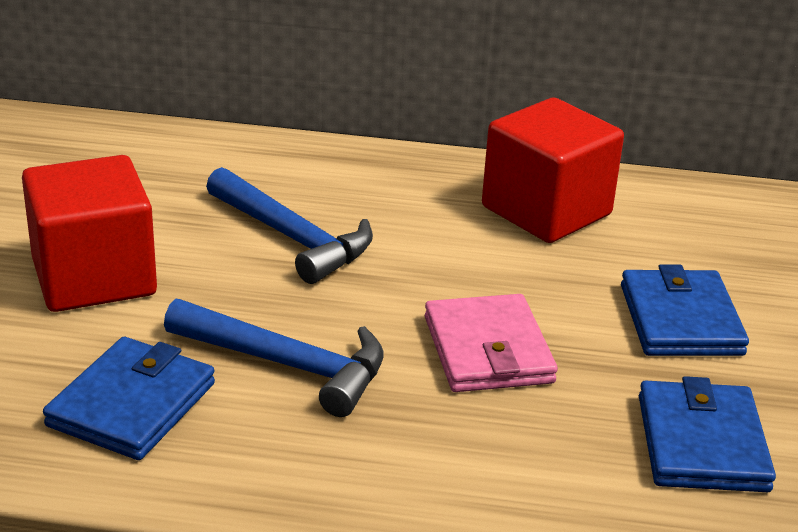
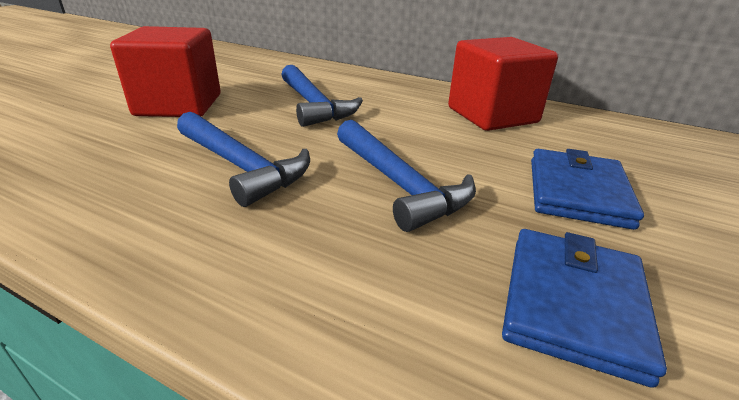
camera: 20 degrees right, 0 degrees up
(132, 404) = (111, 170): blue wallet -> none
(488, 350) = (399, 184): pink wallet -> blue hammer

